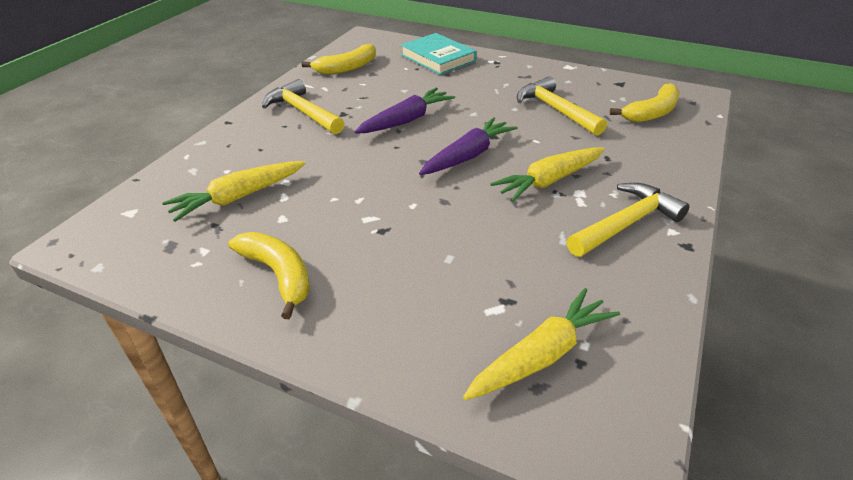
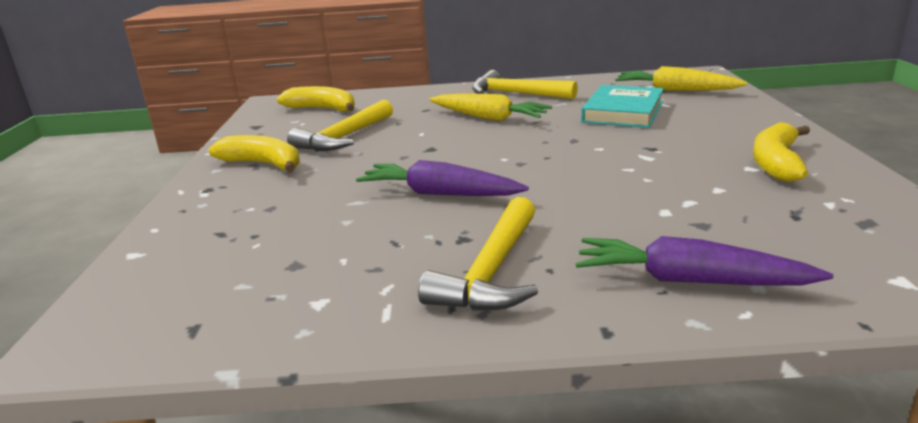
camera: 115 degrees left, 15 degrees down
(238, 197) = (737, 224): yellow carrot -> none
(347, 68) = (279, 299): yellow banana -> yellow banana (263, 164)
(438, 58) = (202, 230): turquoise book -> turquoise book (623, 112)
(468, 156) = (485, 149): purple carrot -> purple carrot (689, 280)

